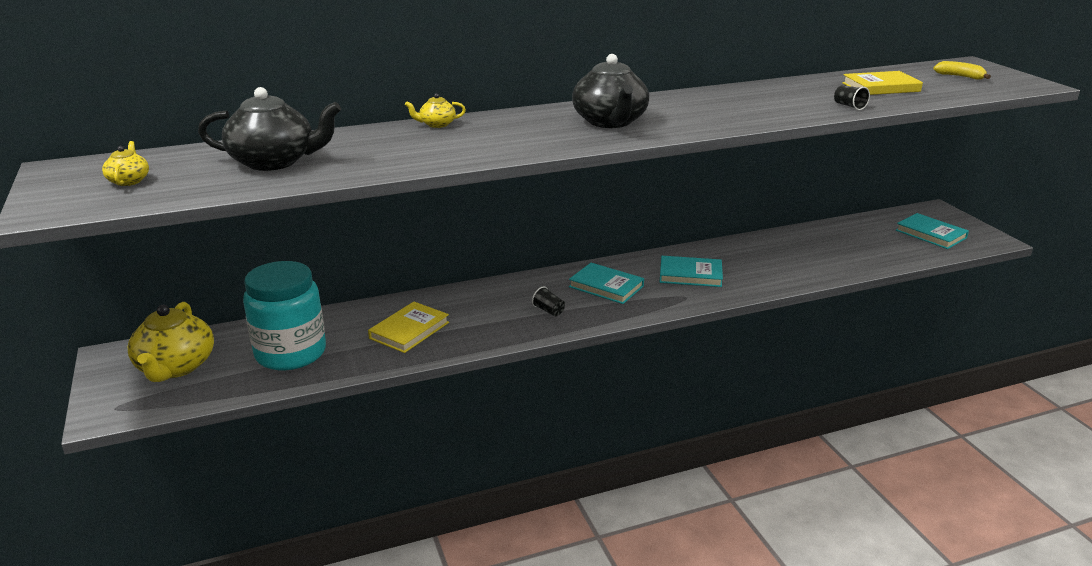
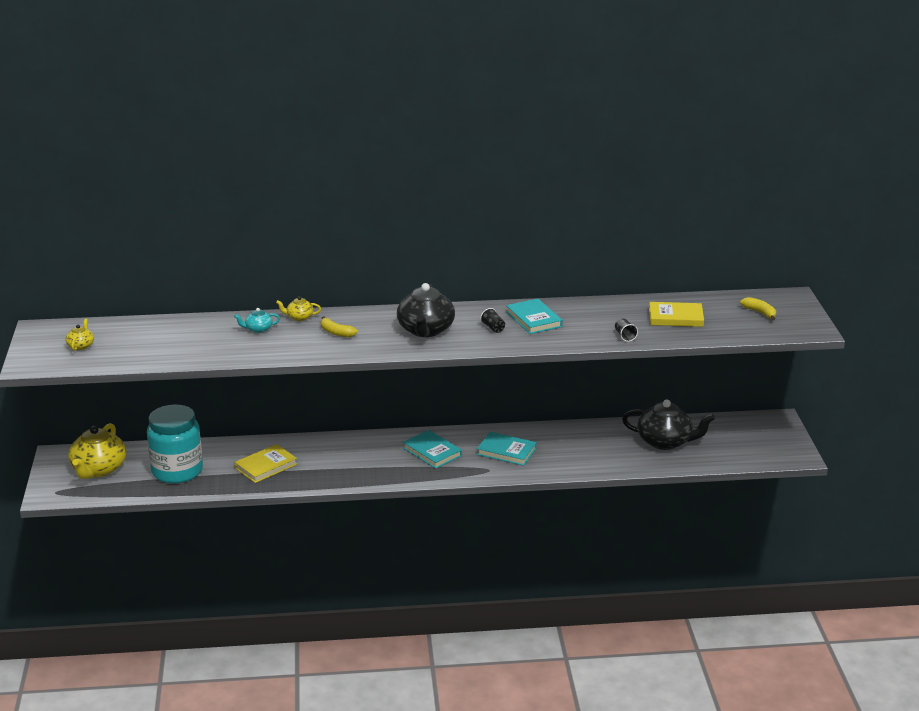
camera: 15 degrees right, 0 degrees up
(274, 162) = (175, 340): black teapot -> black teapot (665, 442)
(389, 140) = (258, 329): none -> turquoise teapot
(497, 134) = (336, 332): none -> yellow banana
(548, 311) = (375, 465): black cup -> black cup (493, 328)
(931, 234) = (747, 443): turquoise book -> turquoise book (534, 319)

